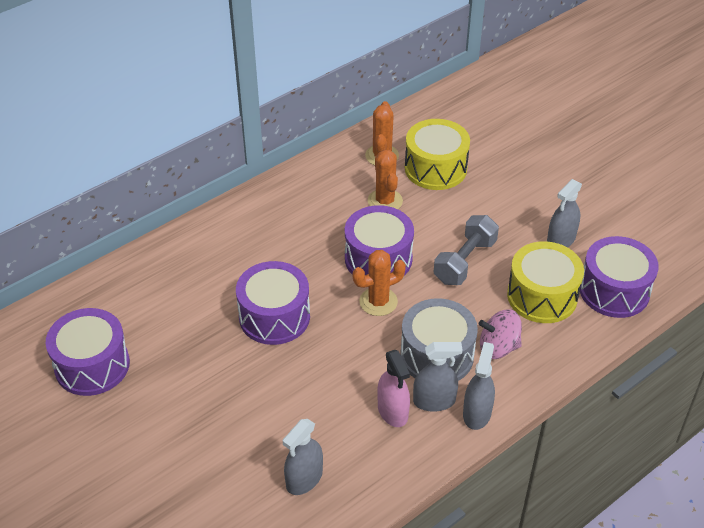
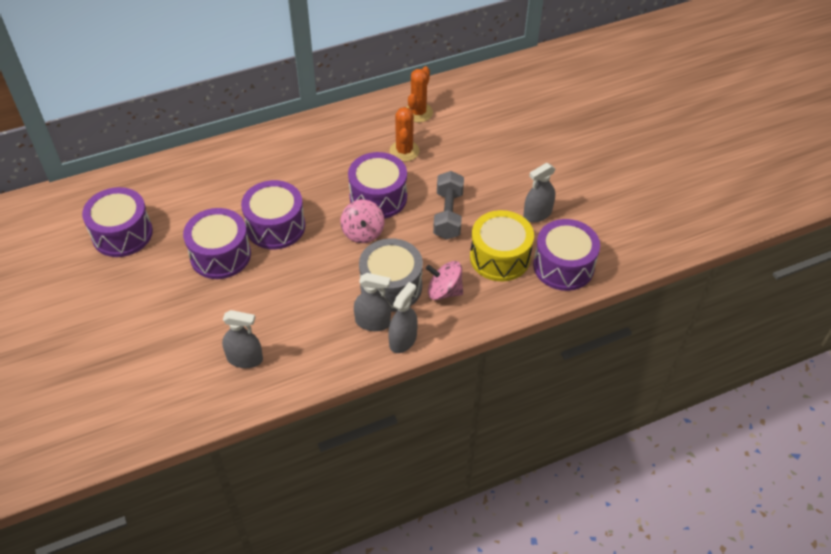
camera: 15 degrees right, 5 degrees up
(223, 364) = (220, 255): none -> purple drum
(304, 479) = (245, 359): grey spray bottle -> grey spray bottle turned 135 degrees counterclockwise
(378, 302) = (363, 232): orange cactus -> pink spinning top
(392, 411) = (336, 323): pink spray bottle -> none
(435, 168) = (458, 132): yellow drum -> none
(465, 261) = (448, 215): grey dumbbell -> grey dumbbell turned 45 degrees counterclockwise

